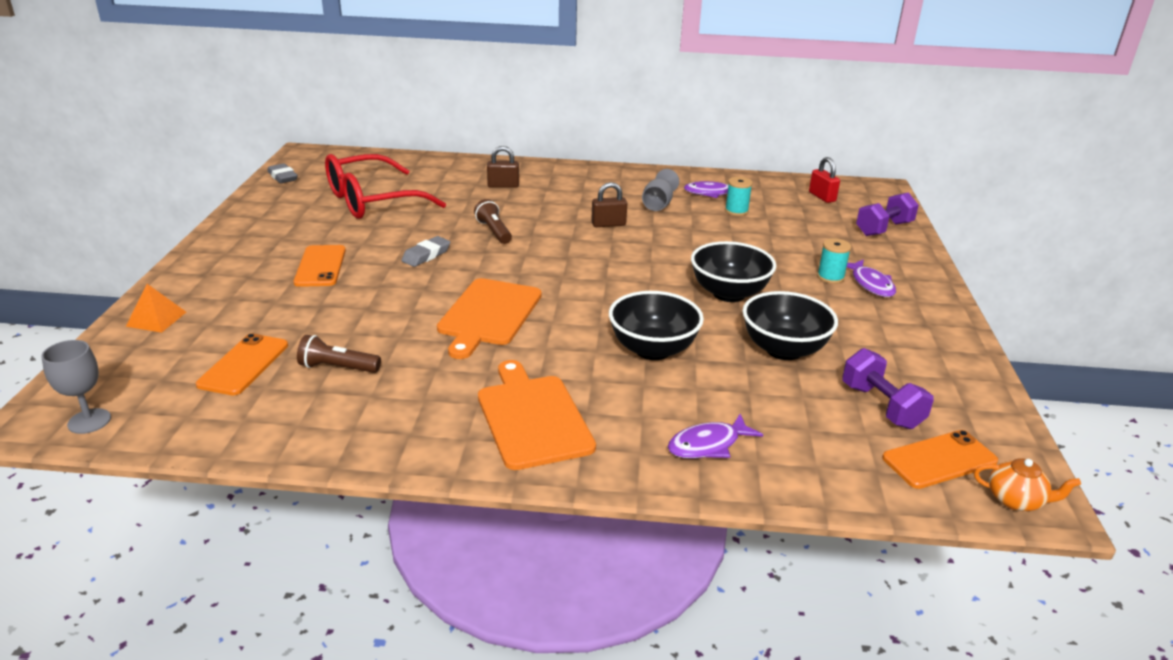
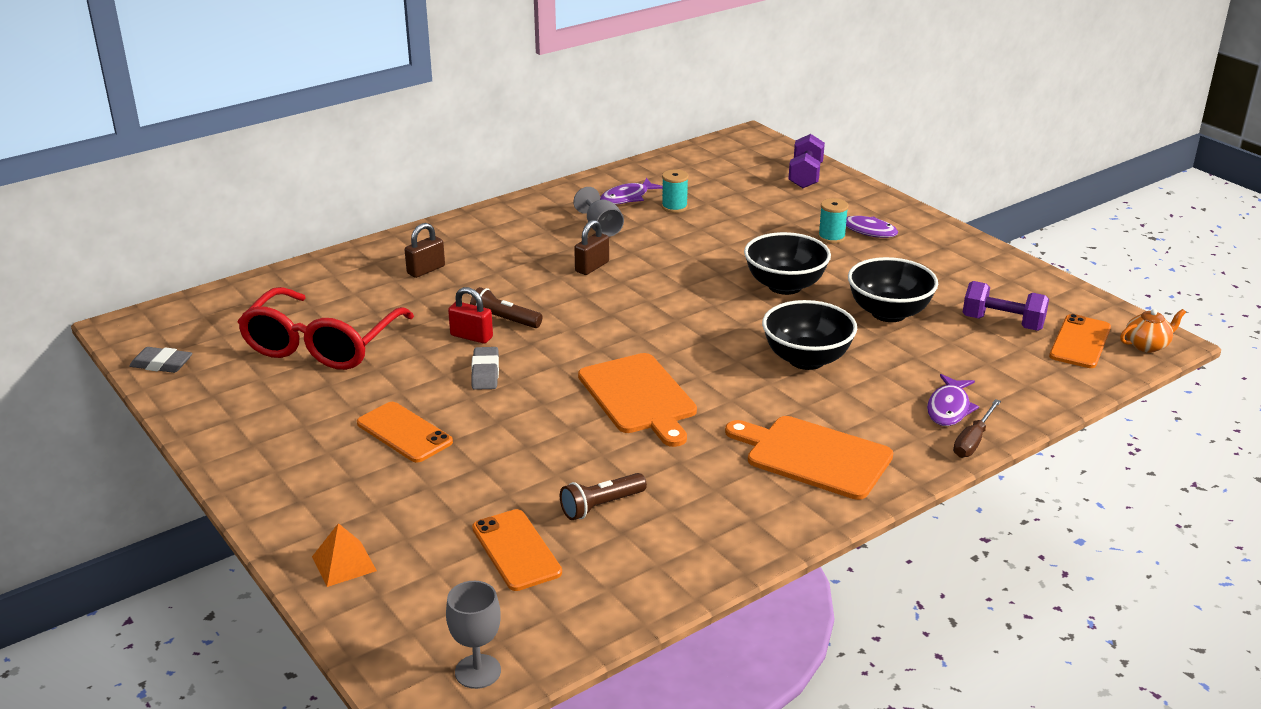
camera: 40 degrees left, 0 degrees up
(683, 481) = (973, 441): none -> brown screwdriver
(822, 197) = (718, 164): red padlock -> red padlock (471, 336)

